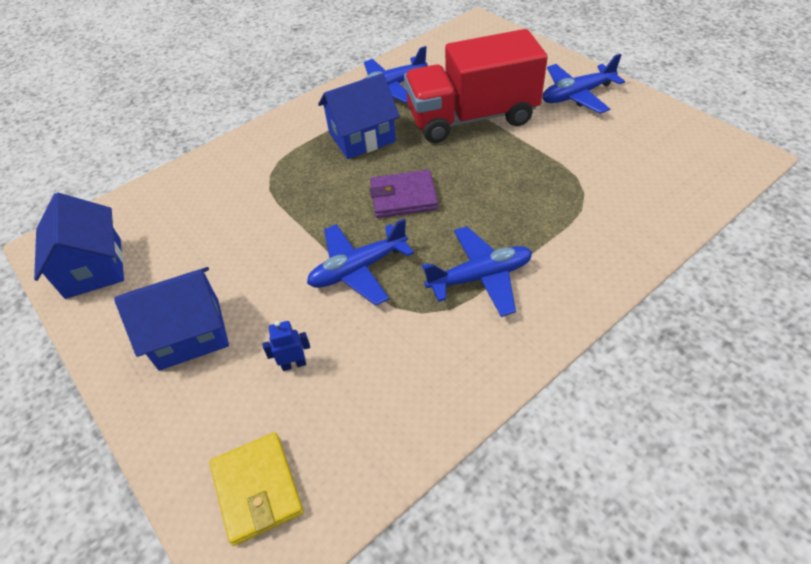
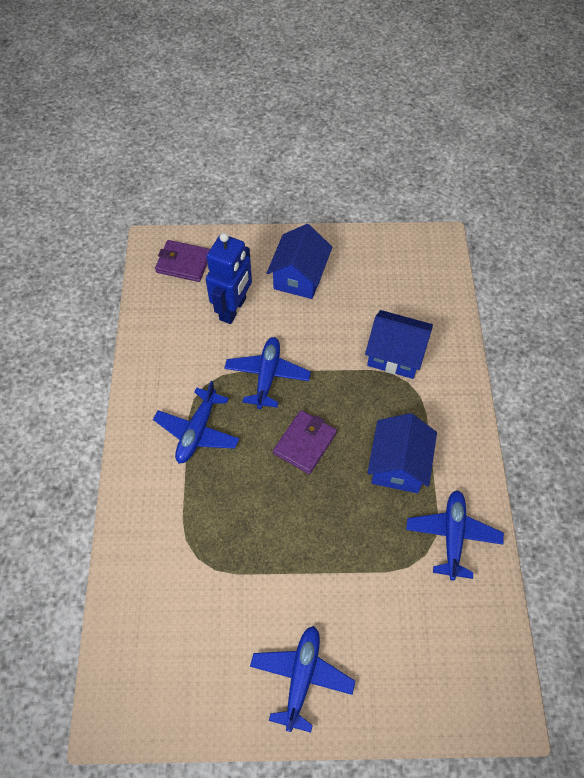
camera: 125 degrees right, 10 degrees up
(93, 267) = (397, 255): blue house -> blue house (395, 355)
(257, 489) = (183, 263): yellow wallet -> purple wallet
(294, 364) = (233, 309): blue robot -> blue robot, size x2.38
(472, 118) = (350, 561): red truck -> none

